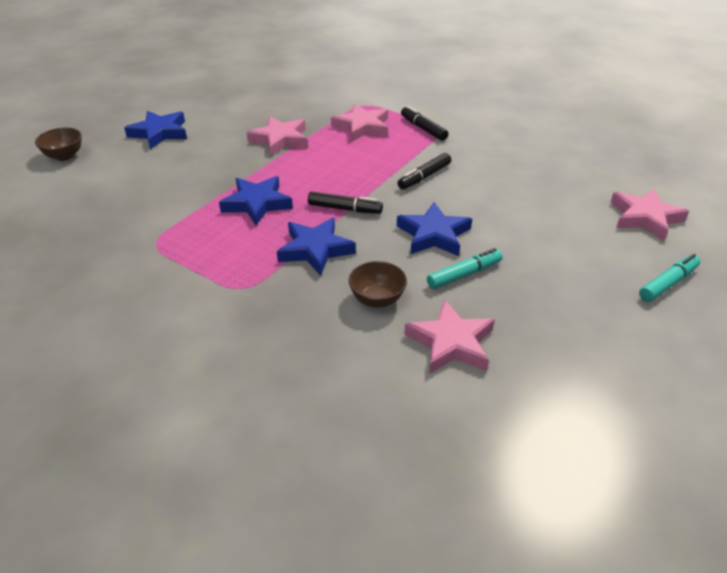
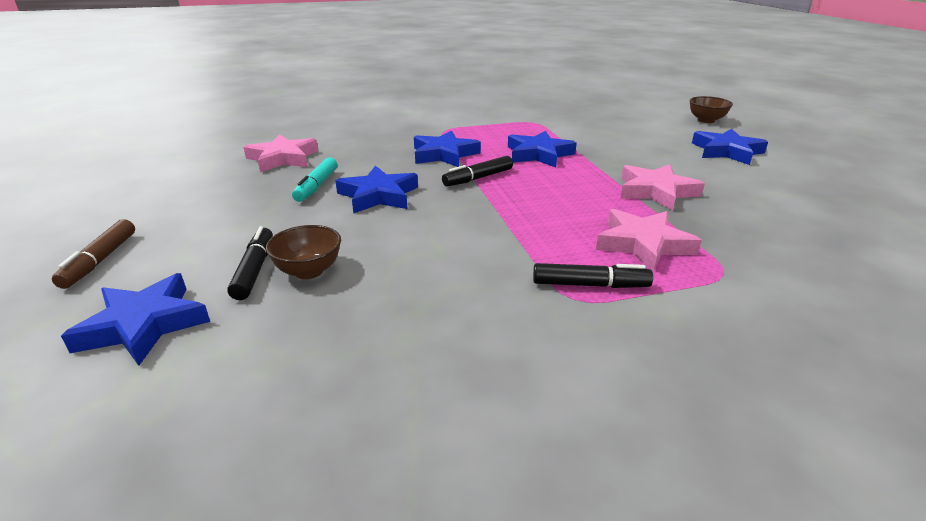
camera: 130 degrees right, 10 degrees down
(377, 299) = (359, 154): brown bowl -> brown bowl (309, 271)
(424, 177) = (470, 231): black marker -> black marker (255, 270)
(645, 218) = (144, 325): pink star -> blue star
(668, 283) = (100, 260): turquoise marker -> brown marker

